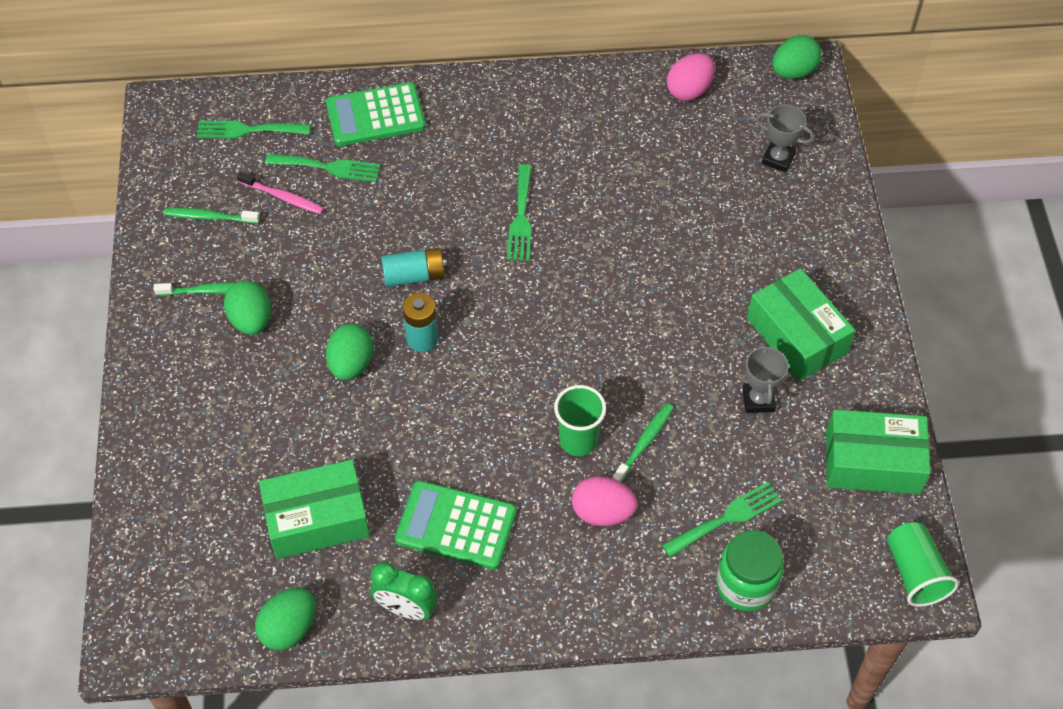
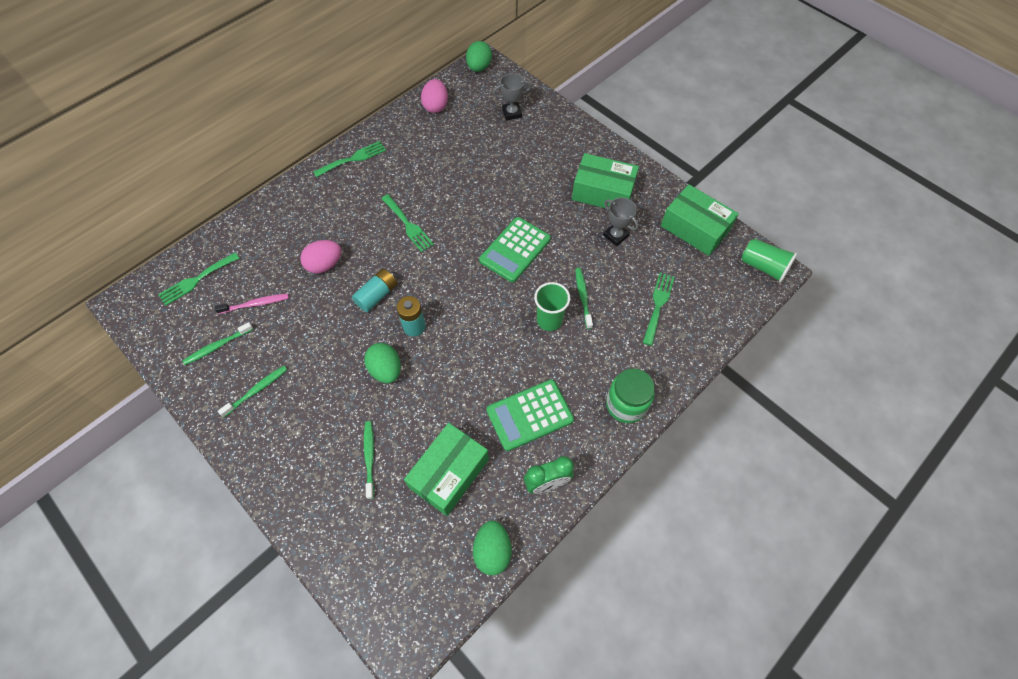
camera: 40 degrees left, 5 degrees up
(251, 320) = (301, 388): green egg -> none
(255, 442) = (369, 457): none -> green toothbrush
(328, 167) = (269, 269): green fork -> green fork (353, 159)
(375, 115) = (271, 223): green calculator -> green calculator (515, 250)
(602, 512) = (597, 348): pink egg -> pink egg (325, 265)
(746, 585) = (699, 331): green jar -> green jar (626, 404)
(872, 462) = (694, 228): green box -> green box turned 75 degrees clockwise

